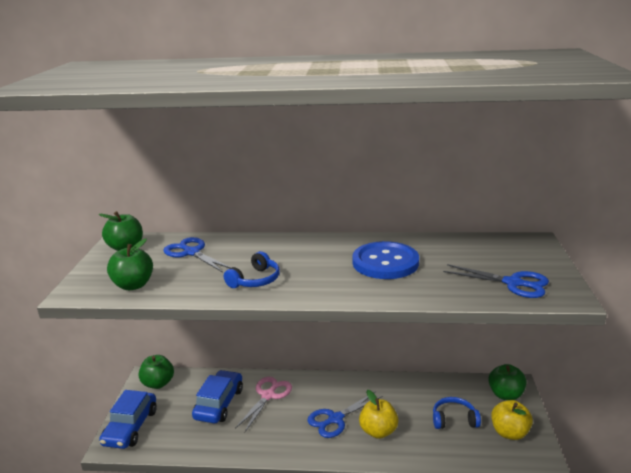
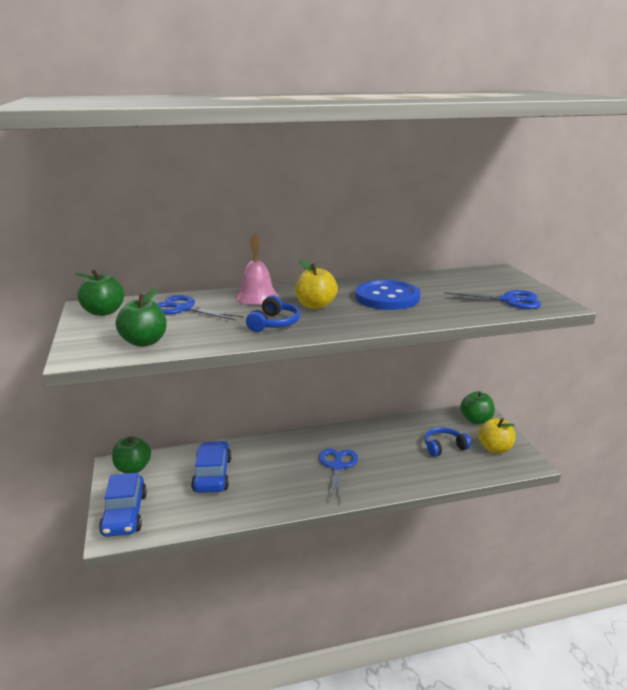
camera: 20 degrees left, 0 degrees up
(263, 246) = (257, 296): none -> pink bell
(268, 395) = (260, 458): pink scissors -> none
(335, 419) = (337, 466): blue scissors -> blue scissors turned 150 degrees clockwise
(378, 431) = (383, 469): yellow apple -> yellow apple (315, 305)

